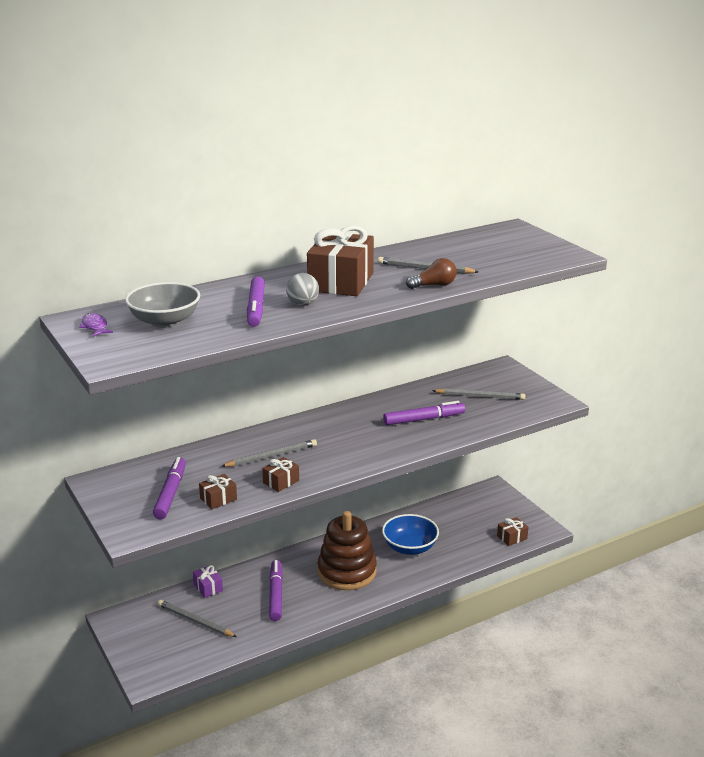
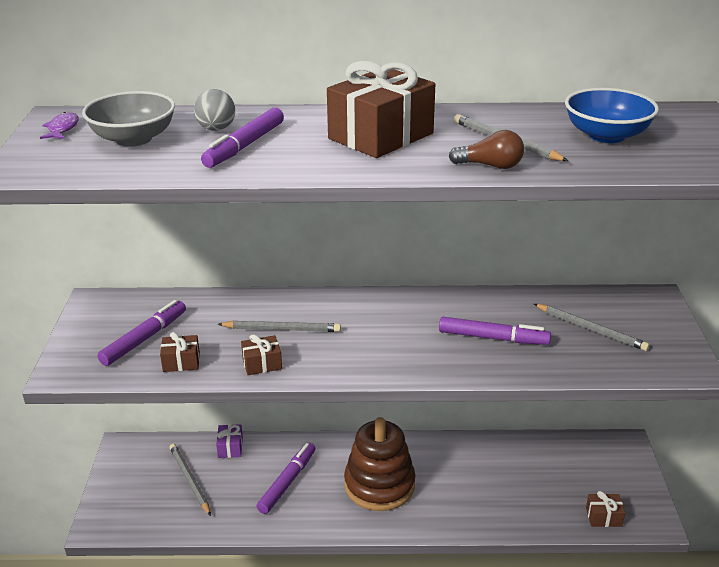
camera: 30 degrees right, 5 degrees up
(303, 304) = (301, 153): grey ball -> grey ball (216, 129)
(410, 547) = (470, 482): blue bowl -> blue bowl (606, 135)

